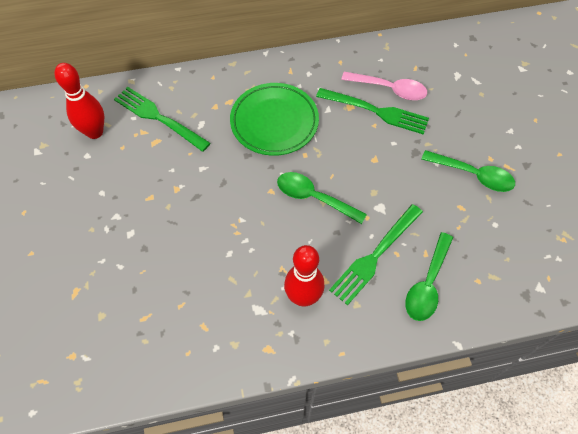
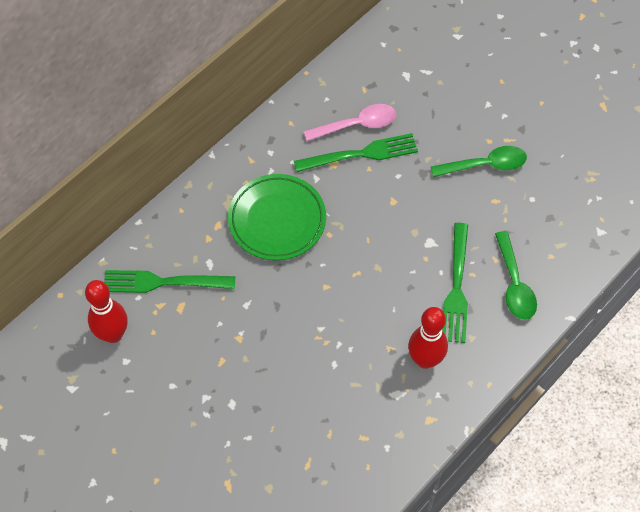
camera: 35 degrees left, 0 degrees up
(314, 197) = (367, 269): green spoon -> none

